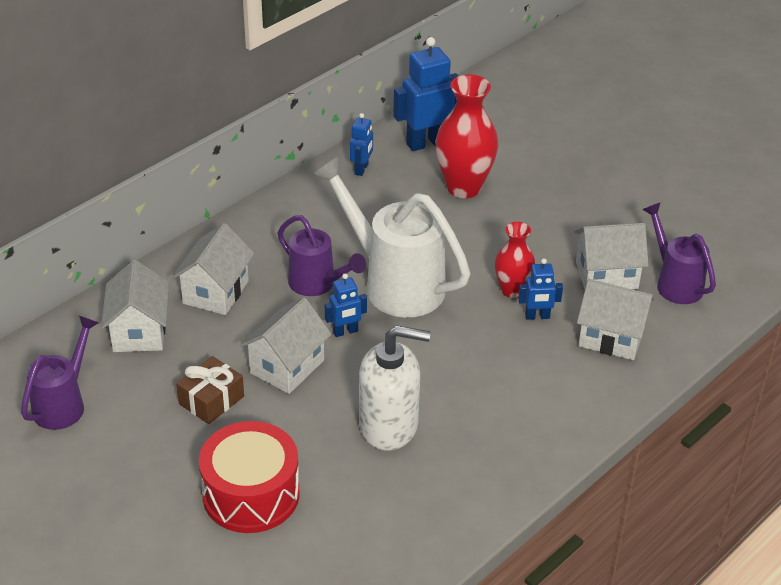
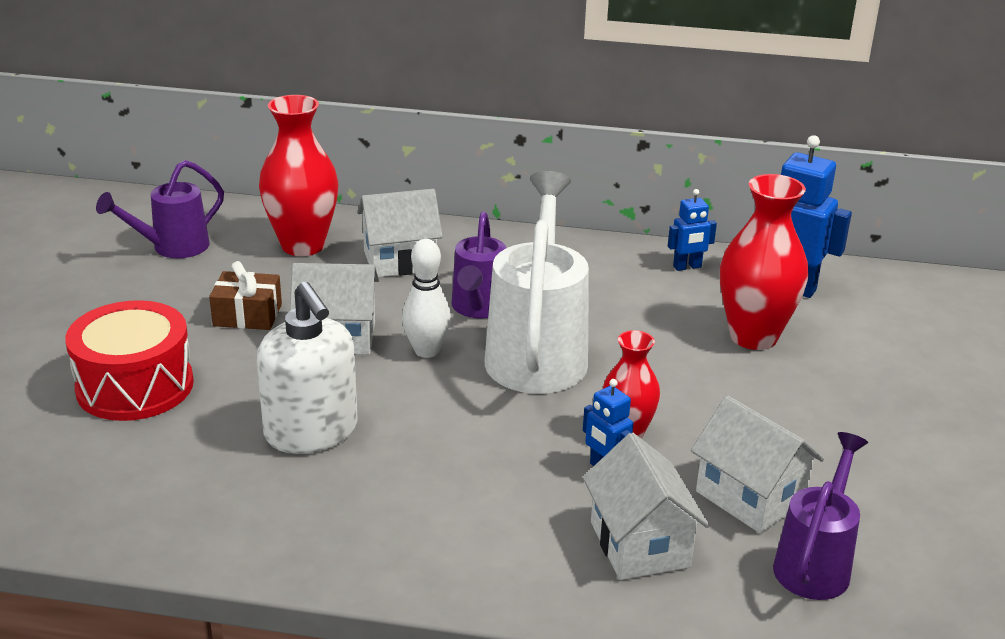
camera: 55 degrees right, 10 degrees down
(63, 404) = (173, 248): purple watering can -> purple watering can turned 150 degrees clockwise
(139, 331) = (303, 245): white house -> red vase
(345, 332) = (426, 351): blue robot -> white bowling pin

